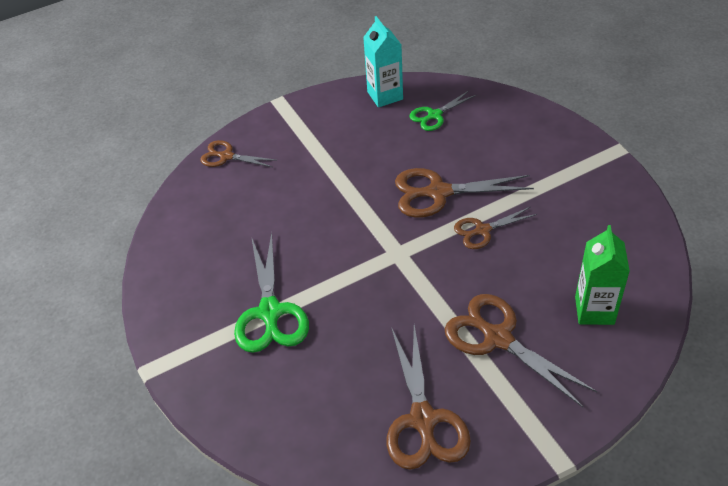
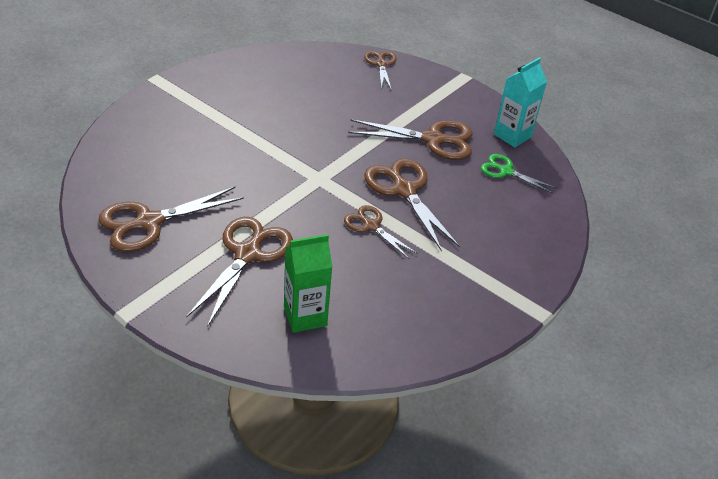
camera: 60 degrees right, 5 degrees down
(270, 312) = (227, 121): green scissors -> none
(369, 151) = (433, 140): none -> brown scissors

